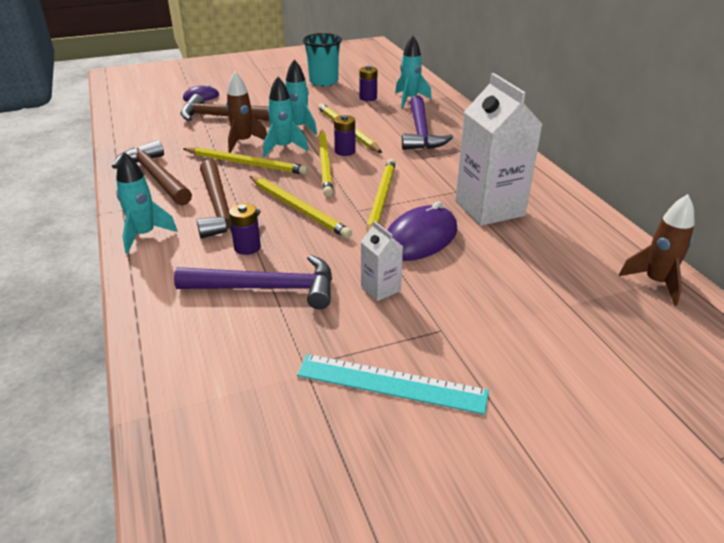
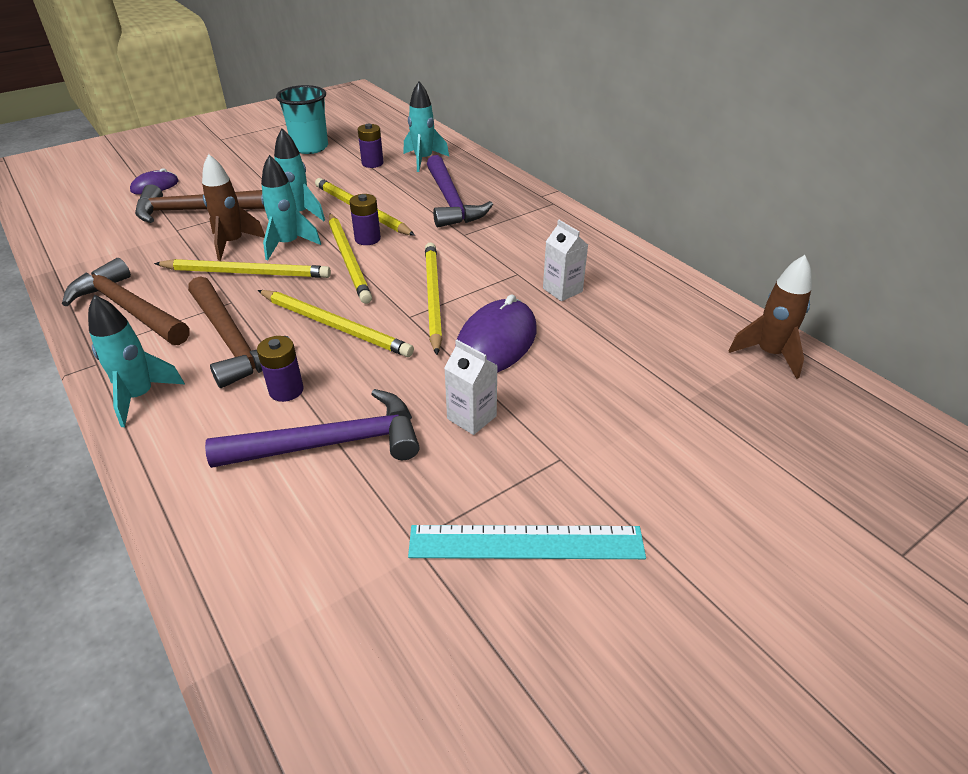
camera: 15 degrees left, 5 degrees up
(489, 208) = (562, 290): white carton -> white carton, size x0.47

